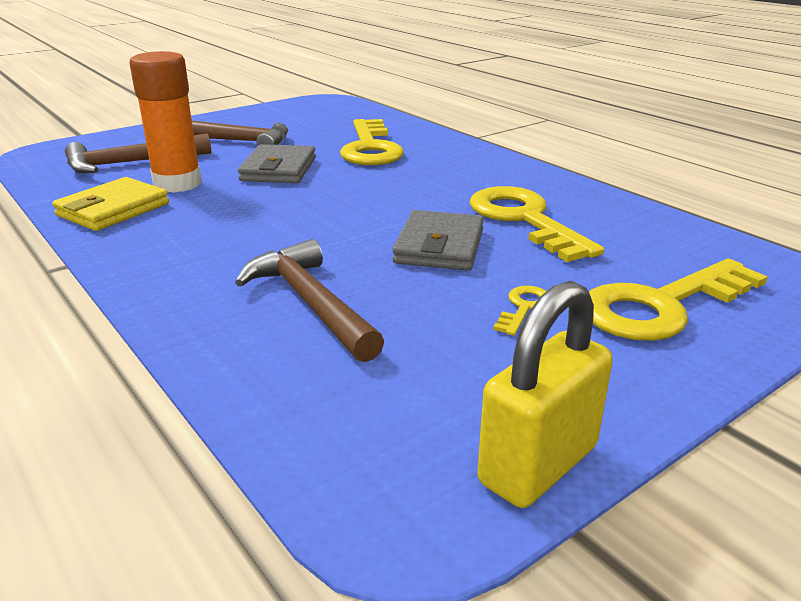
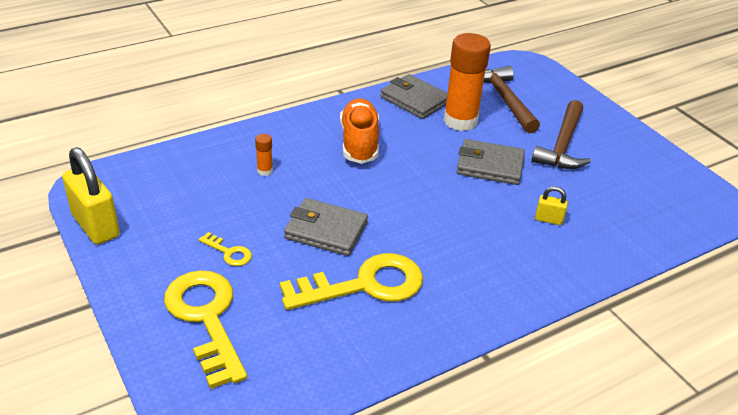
camera: 95 degrees right, 10 degrees up
(113, 209) = (415, 100): yellow wallet -> grey wallet
(227, 239) = (359, 143): none -> orange shoe
(310, 303) = (265, 171): brown hammer -> orange glue stick
(370, 148) = (548, 219): yellow key -> yellow padlock

